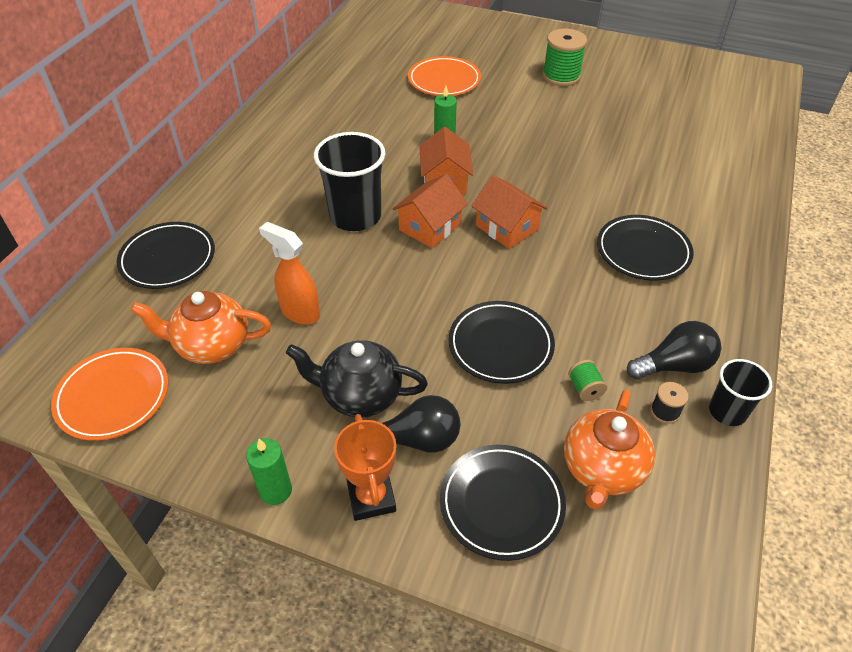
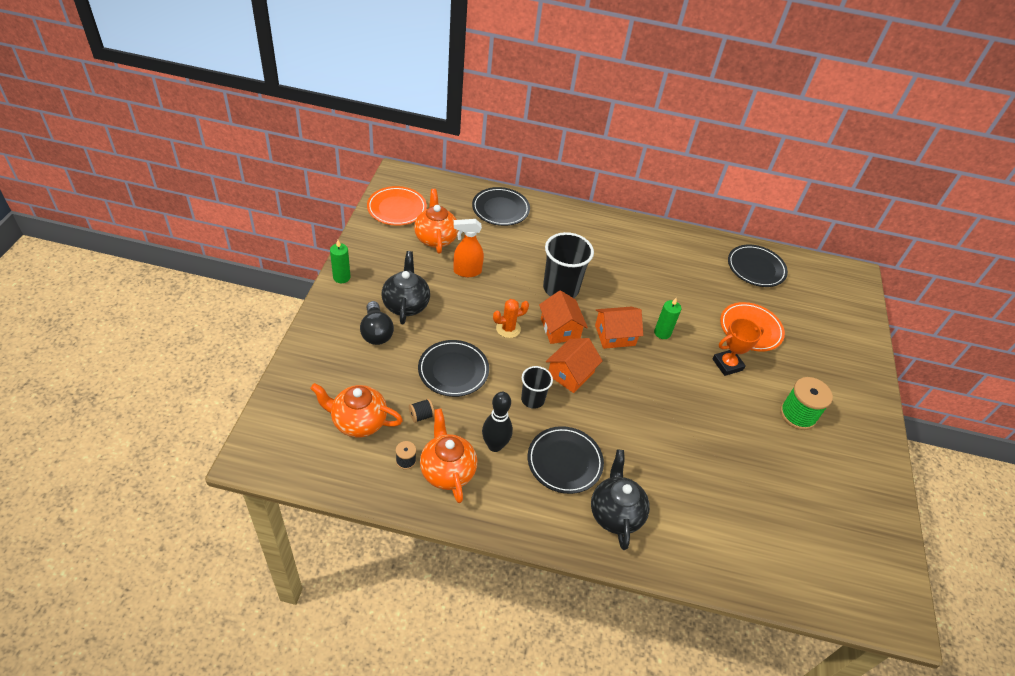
camera: 75 degrees right, 0 degrees up
(300, 312) = (467, 271): orange spray bottle -> orange spray bottle turned 120 degrees counterclockwise
(371, 497) = (338, 315): orange trophy -> orange trophy (727, 364)
(425, 278) = (508, 329): none -> orange cactus
(430, 227) = (560, 329): orange house -> orange house turned 45 degrees clockwise
(501, 503) = (334, 372): black plate -> black plate (756, 268)
(585, 388) = (421, 416): green spool -> black spool
(627, 312) = (495, 445): none -> black bowling pin
(674, 365) = (447, 471): black light bulb -> orange teapot
(705, 220) = (615, 513): none -> black teapot
(727, 411) = (408, 499): black cup -> black cup (532, 399)

